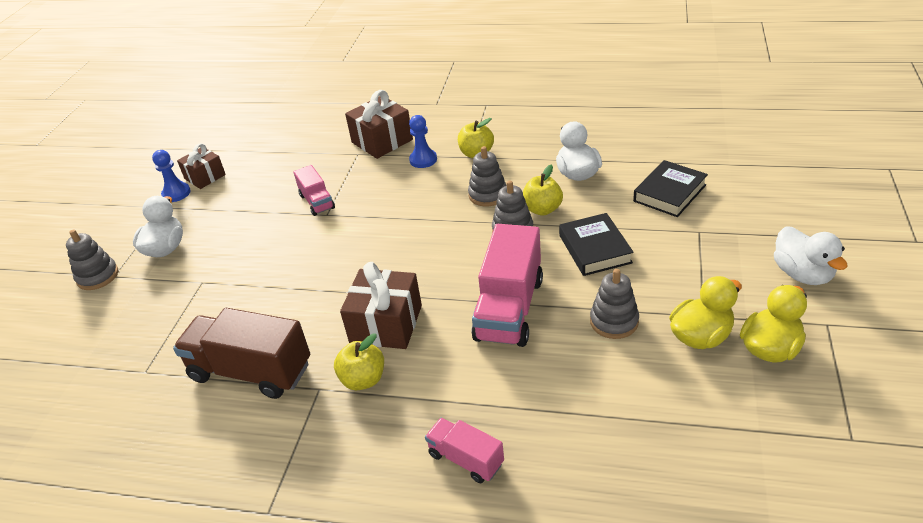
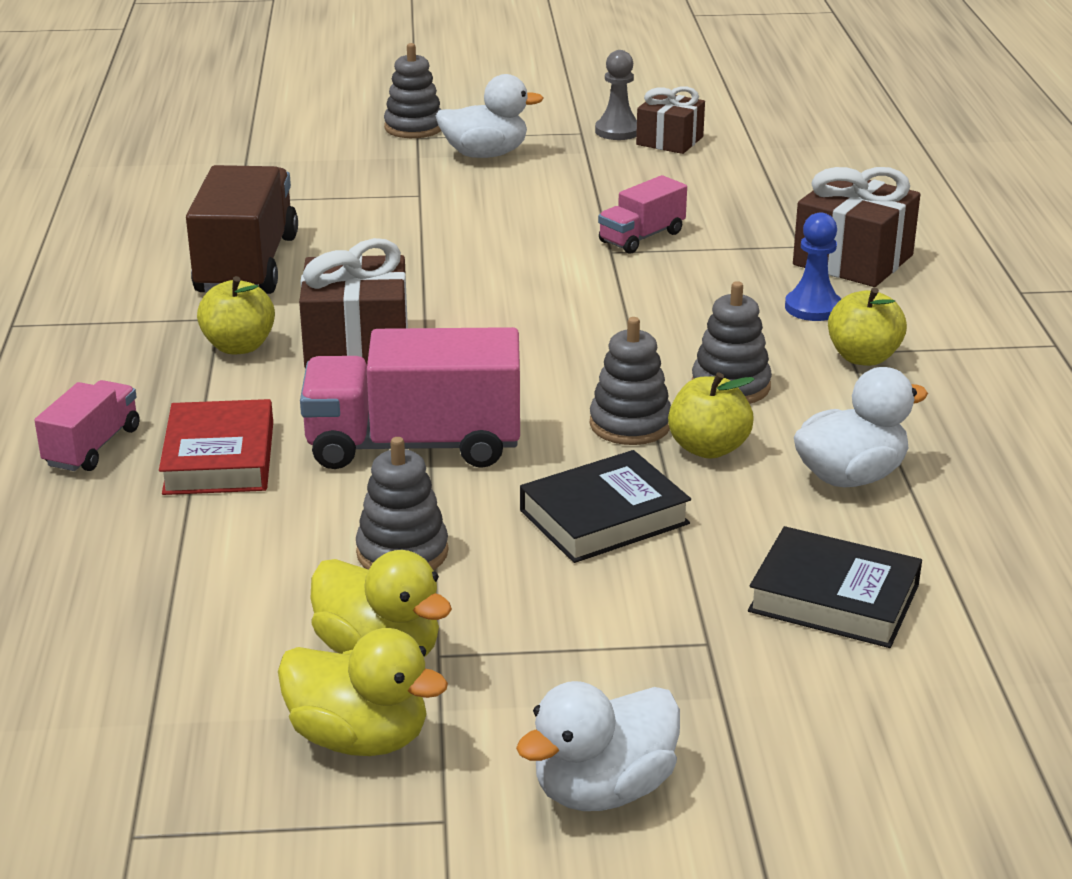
camera: 70 degrees right, 10 degrees down
(176, 193) = (617, 131): blue pawn -> grey pawn
(498, 394) = (219, 458): none -> red book

